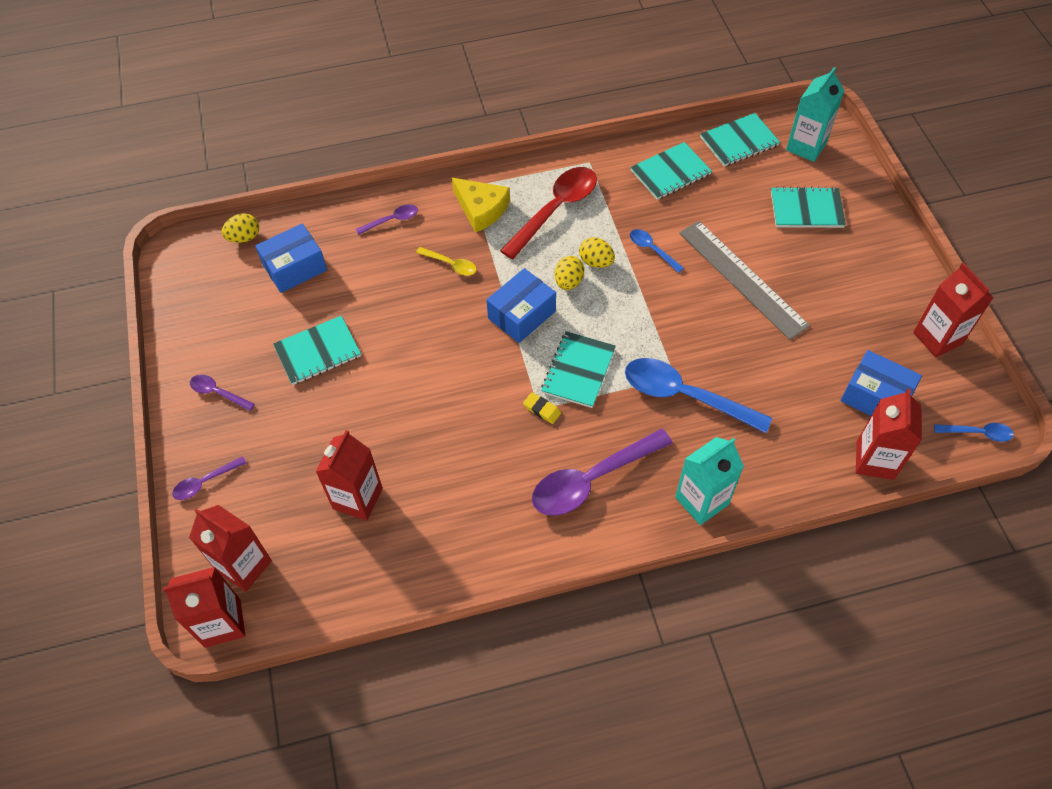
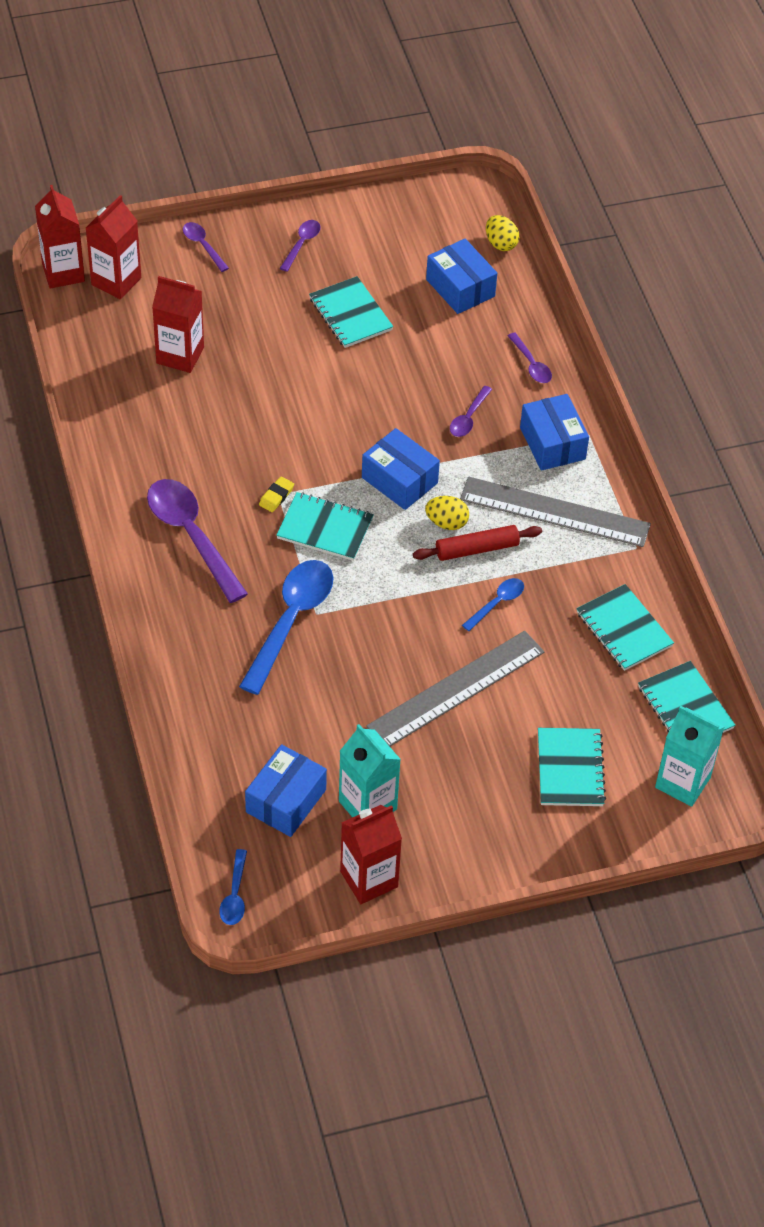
camera: 85 degrees right, 5 degrees down
(450, 264) = (468, 417): yellow spoon -> purple spoon
(481, 209) = (552, 443): yellow cheese -> blue box
(555, 210) = (554, 512): red spoon -> grey ruler
(596, 262) = (477, 549): yellow egg -> red rolling pin
(701, 501) = (162, 626): turquoise carton -> turquoise carton (367, 805)
(875, 460) = (203, 787): red carton -> none

